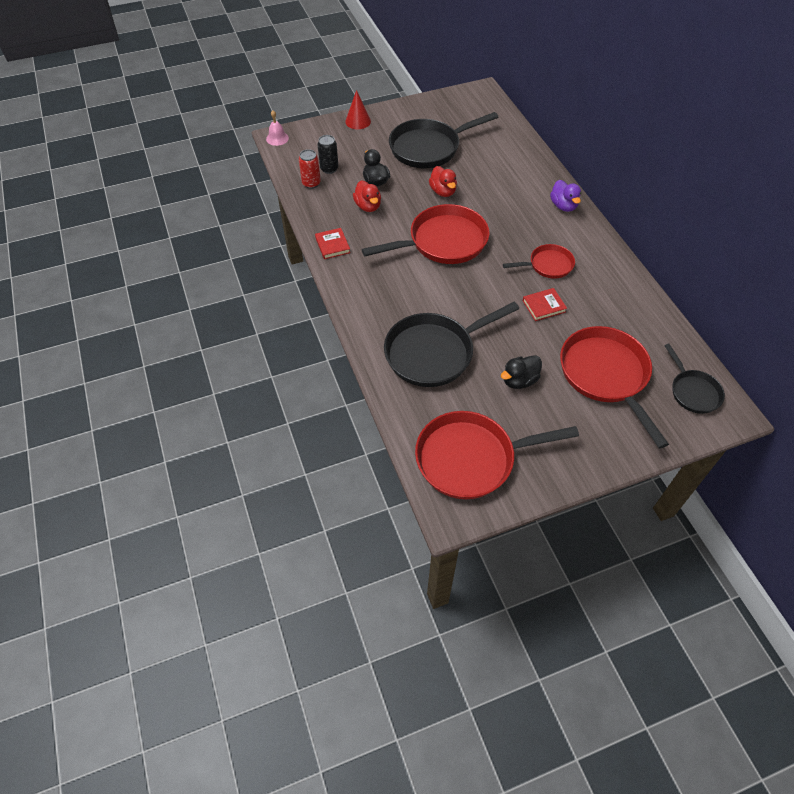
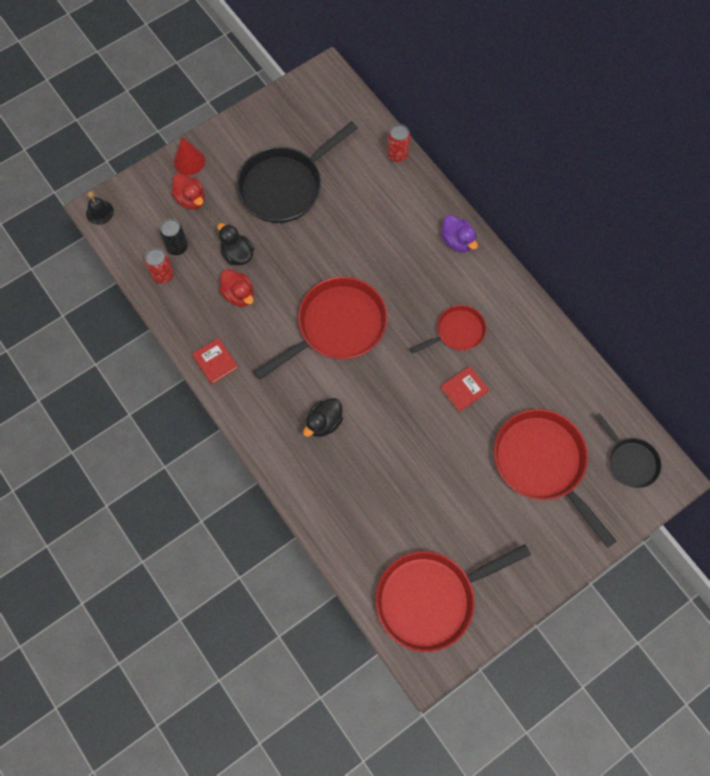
camera: 15 degrees left, 15 degrees up
(277, 138) = (99, 212): pink bell -> black bell
(434, 353) = (364, 480): black pan -> none
(443, 191) = (318, 251): red duck -> red duck (191, 199)
(519, 380) = (458, 493): black duck -> black duck (324, 422)
(526, 145) = (397, 154): none -> red can

